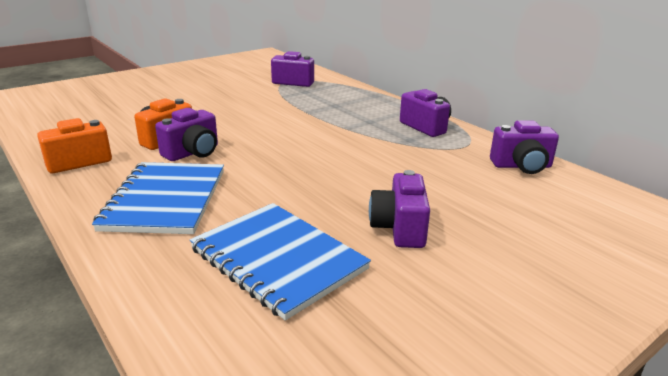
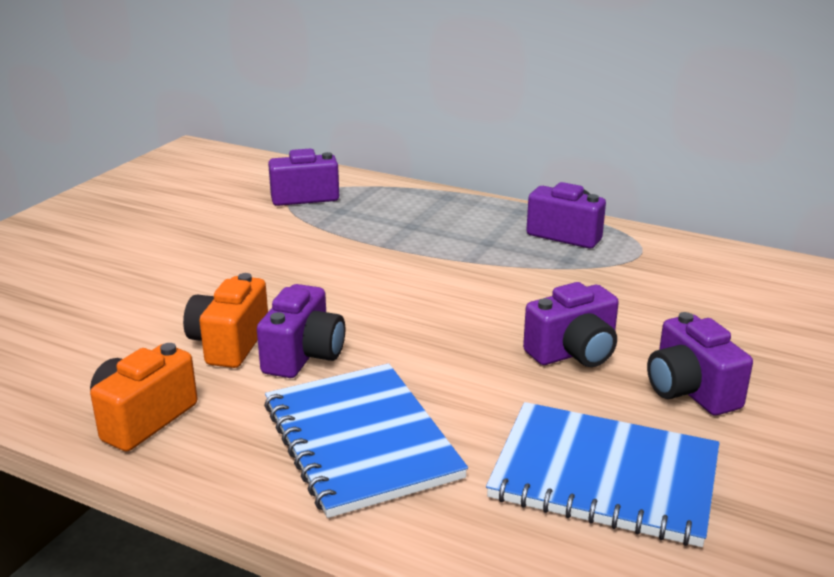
camera: 25 degrees left, 0 degrees up
(521, 166) = (730, 267): purple camera -> purple camera (574, 353)

